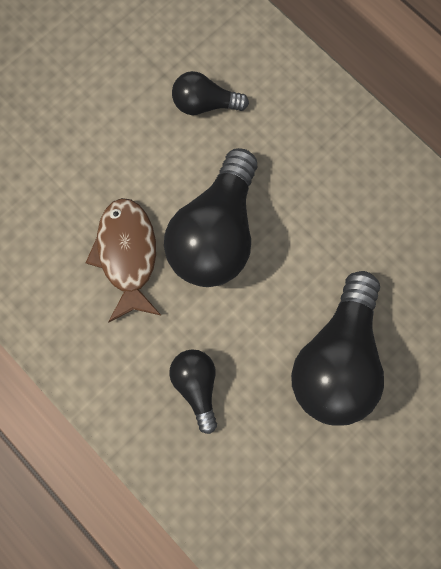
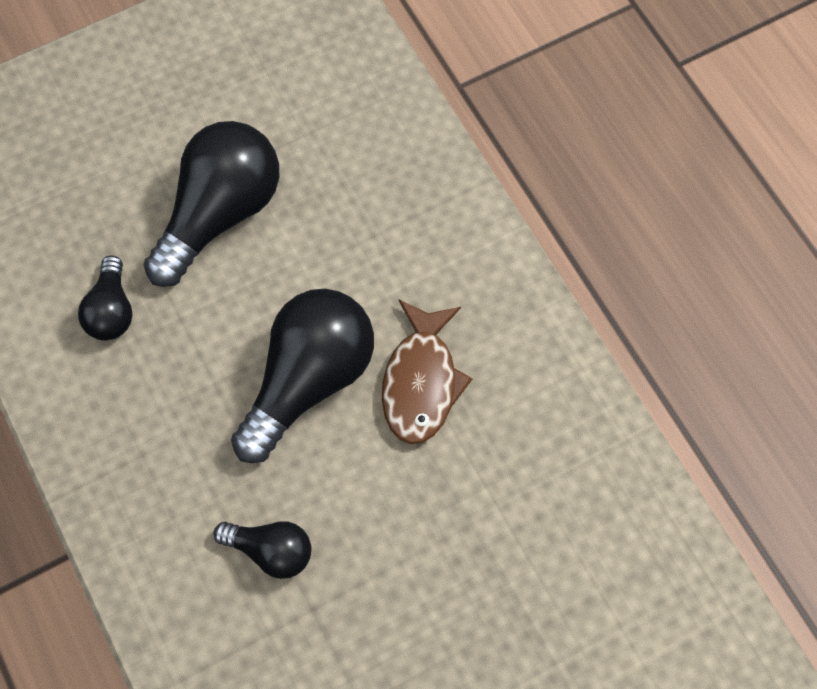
camera: 165 degrees left, 10 degrees down
(196, 386) = (380, 224): black light bulb -> black light bulb (111, 311)

